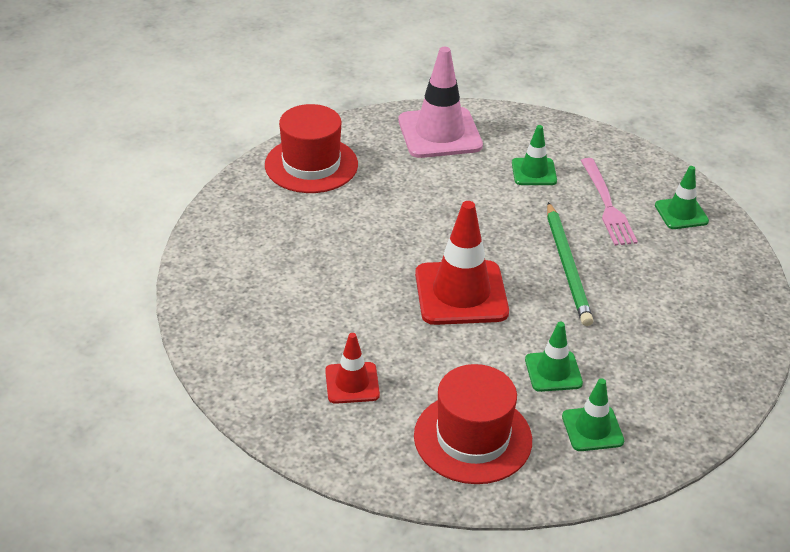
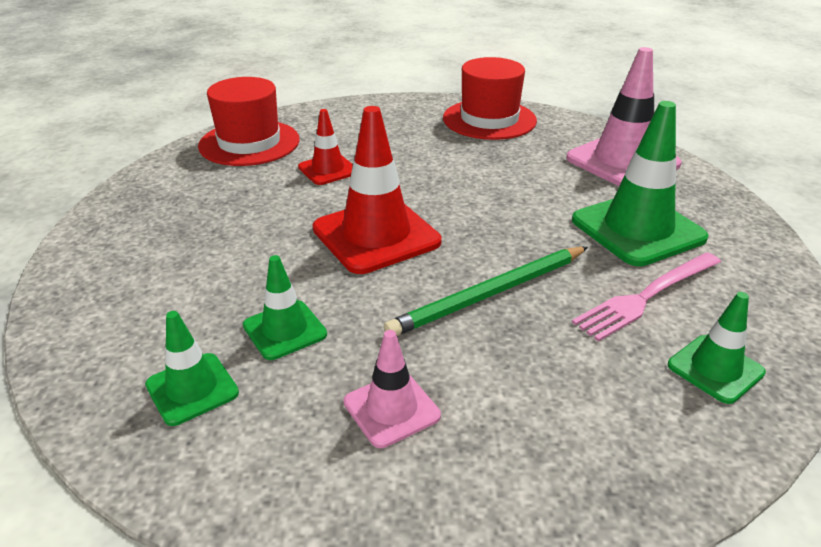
camera: 65 degrees right, 5 degrees down
(352, 383) = (199, 211): red traffic cone -> red traffic cone (328, 170)
(472, 438) = (144, 299): red hat -> red hat (249, 143)
(534, 172) = (637, 229): green traffic cone -> green traffic cone, size x1.82
(653, 346) = (391, 409): none -> pink traffic cone

